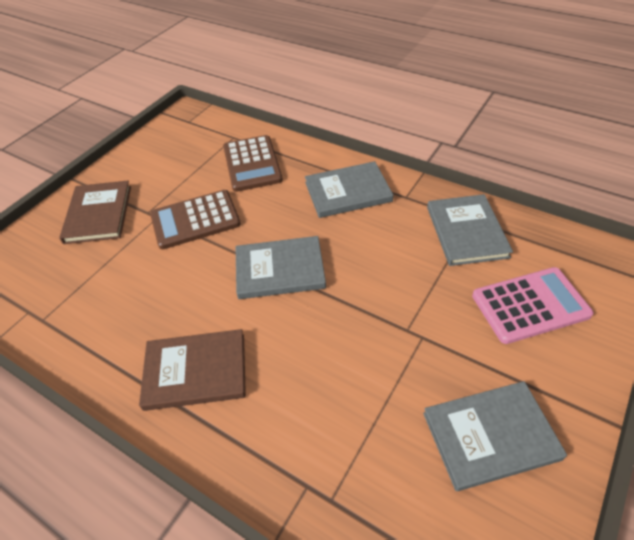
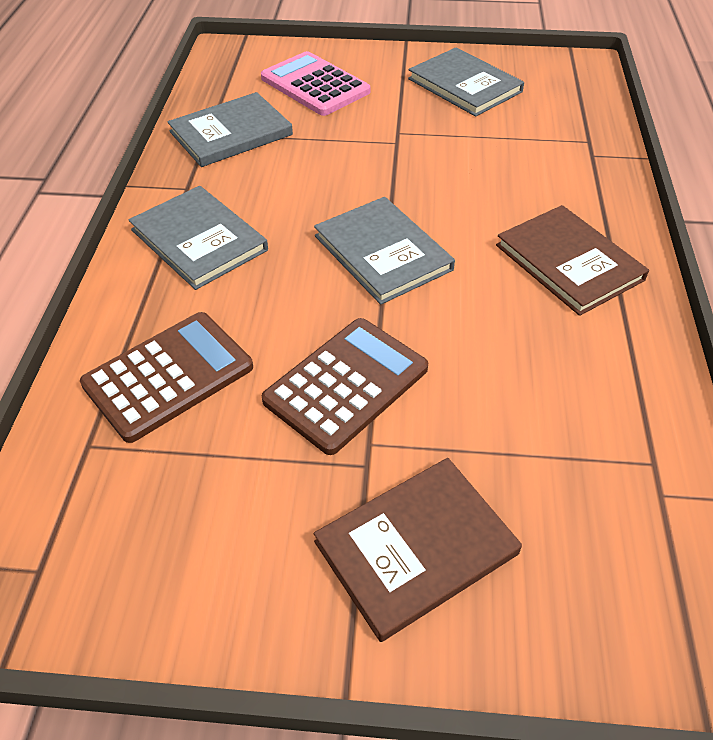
camera: 120 degrees left, 0 degrees up
(195, 220) = (346, 384): brown calculator -> brown calculator turned 90 degrees counterclockwise

